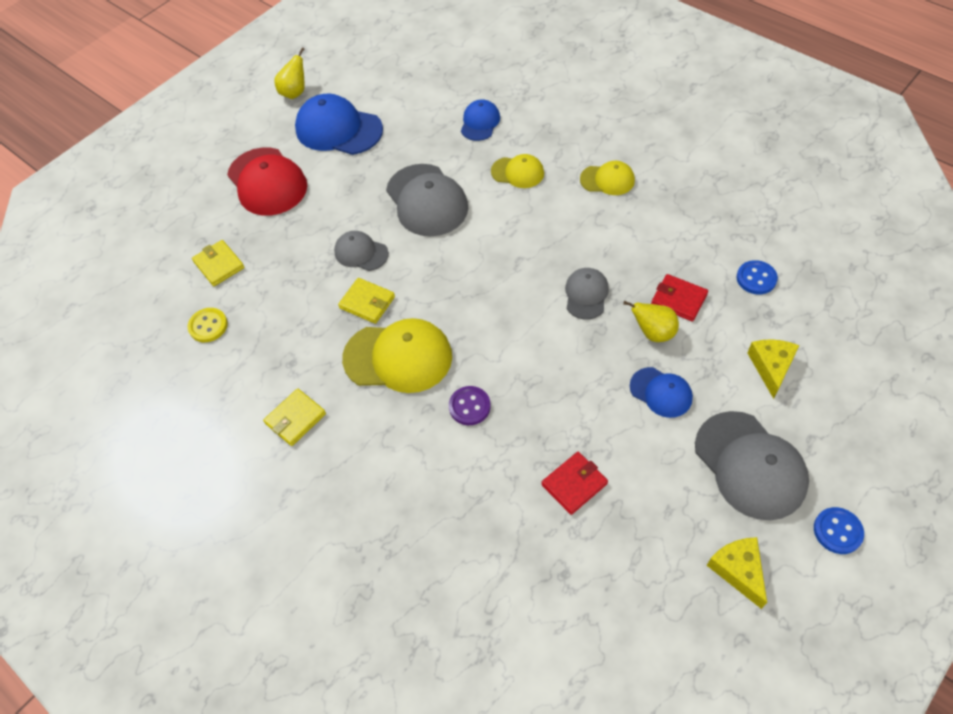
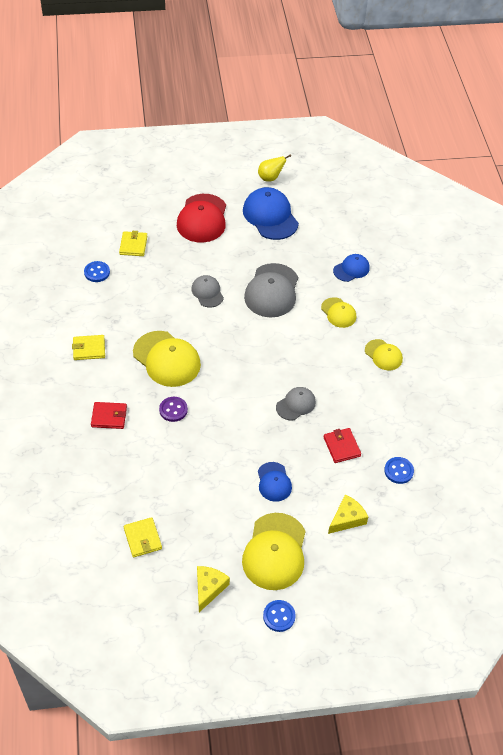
camera: 35 degrees right, 5 degrees down
(208, 326) = (97, 272): yellow button -> blue button
(367, 302) = (182, 320): yellow wallet -> yellow wallet (142, 538)
(574, 484) = (180, 486): red wallet -> red wallet (109, 417)
(653, 333) = (306, 451): yellow pear -> none
(750, 465) = (275, 551): grey cap -> yellow cap

